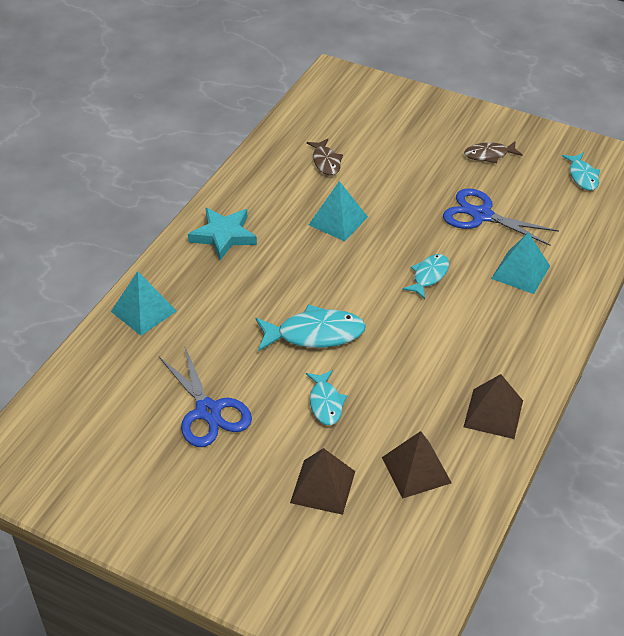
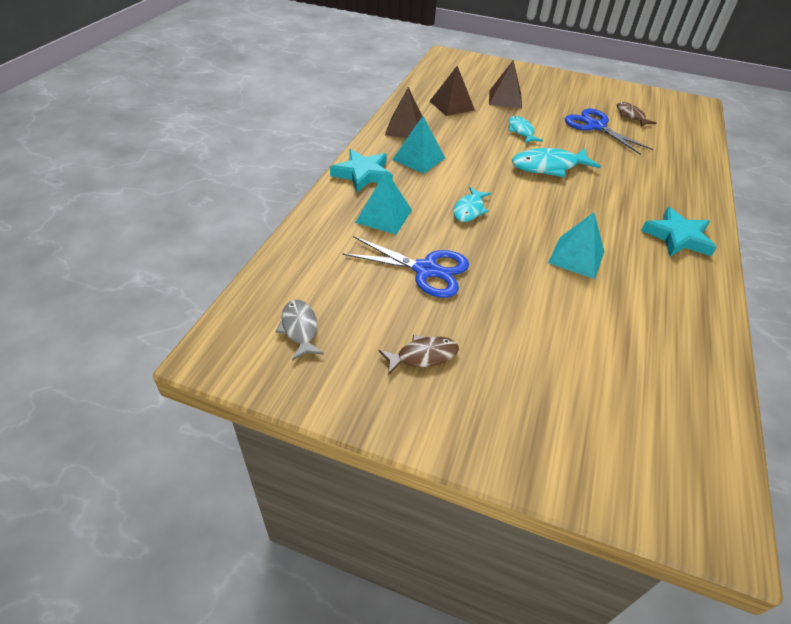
camera: 170 degrees right, 0 degrees up
(144, 311) = (690, 177): turquoise pyramid -> turquoise pyramid (418, 158)
(326, 162) = (628, 331): brown fish -> brown fish (630, 116)
(547, 330) = (362, 174): none -> turquoise star
(582, 176) = (299, 329): turquoise fish -> grey fish

